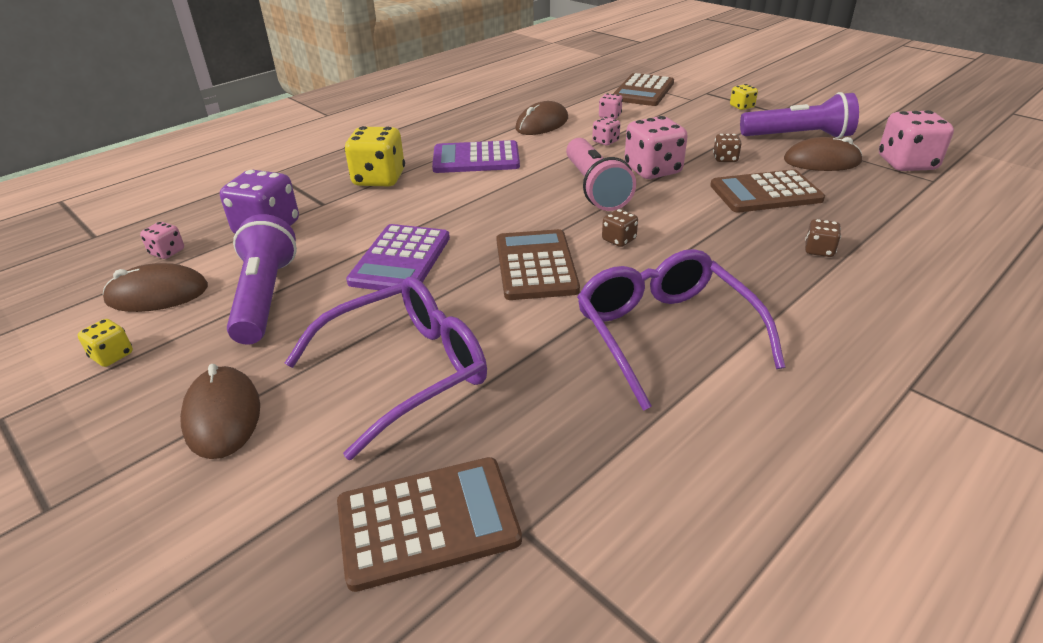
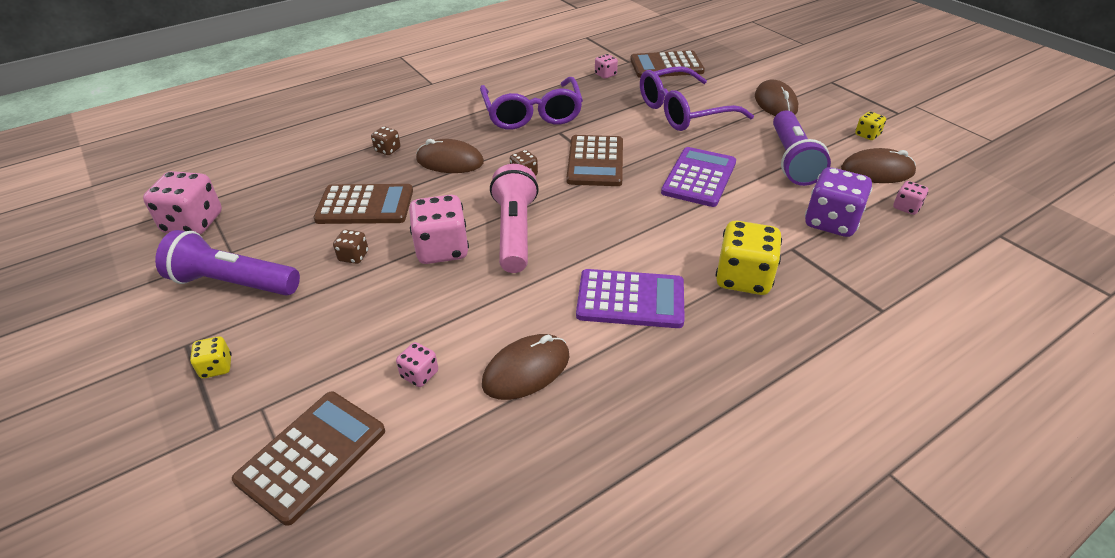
camera: 170 degrees left, 5 degrees up
(605, 141) = (461, 310): pink dice -> pink dice (605, 75)
(822, 161) = (264, 238): brown mouse -> brown mouse (450, 161)

